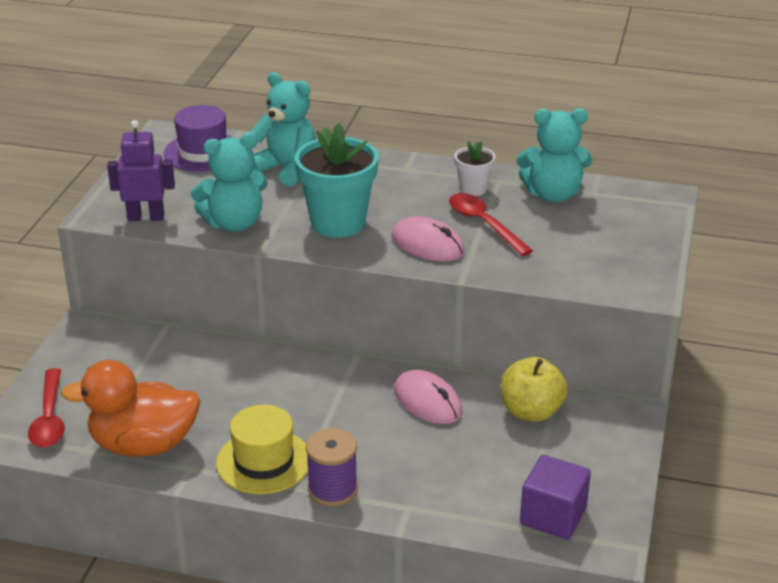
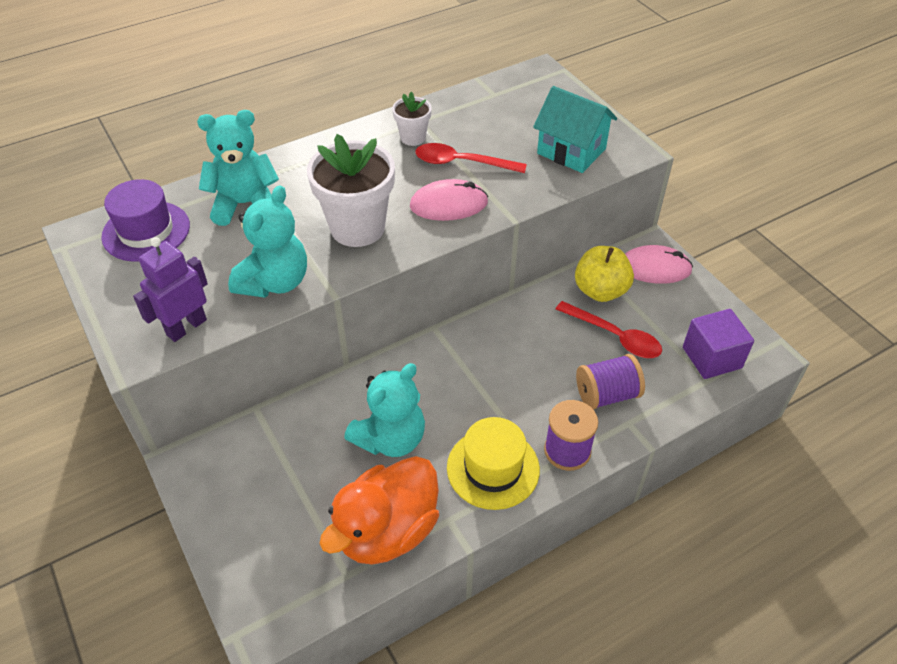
camera: 45 degrees left, 15 degrees up
(49, 419) = (276, 574): red spoon -> red spoon (615, 337)
(338, 223) = (357, 228): turquoise flower pot -> white flower pot
(420, 478) = (606, 394): none -> purple spool
(427, 401) = (531, 331): pink mouse -> pink mouse (655, 268)
(553, 194) = (471, 111): turquoise teddy bear -> turquoise teddy bear (390, 439)
(591, 263) = (571, 151): none -> turquoise house

